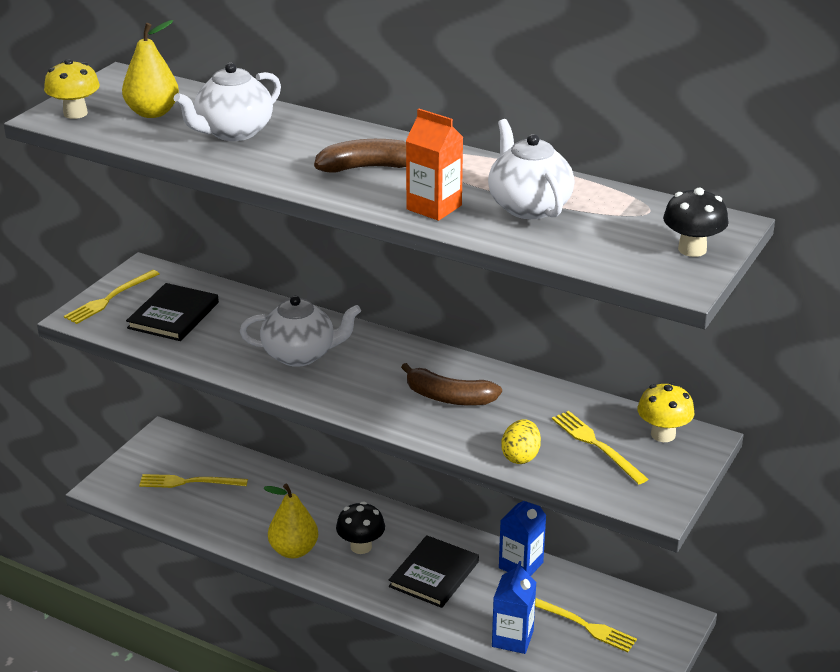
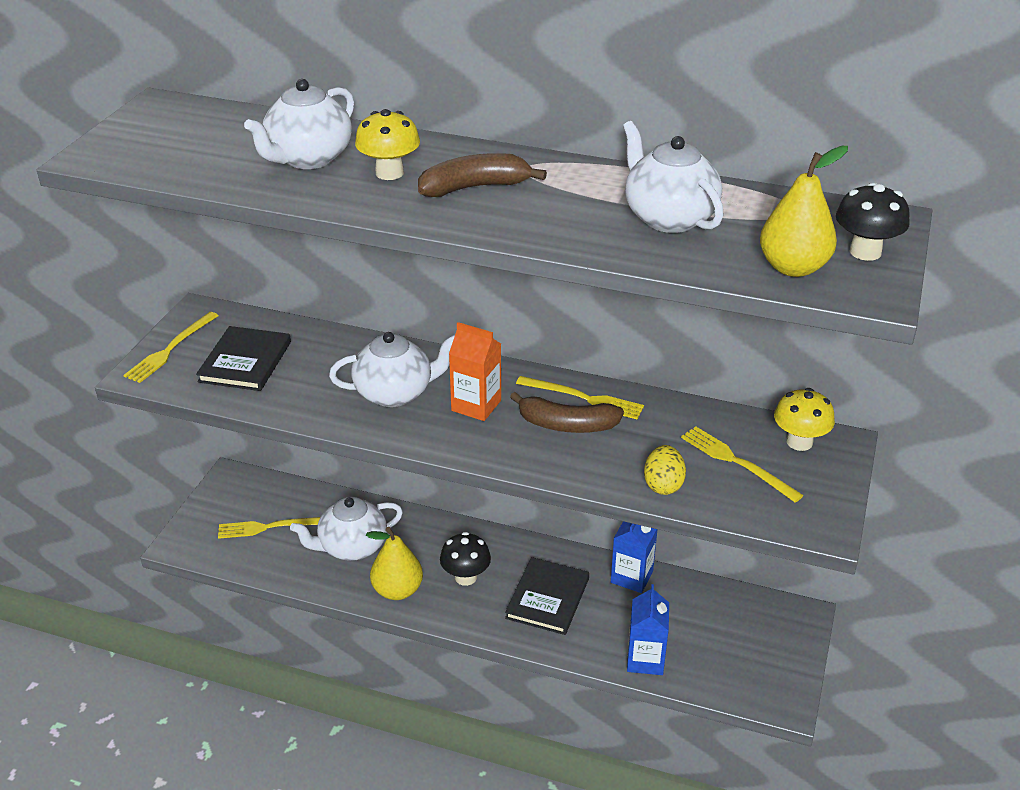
camera: 10 degrees left, 5 degrees up
(75, 113) = (119, 151): yellow mushroom -> yellow mushroom (389, 173)
(152, 113) = (209, 143): yellow pear -> yellow pear (793, 268)
(260, 508) = (352, 547): none -> white teapot
(434, 207) = (566, 228): orange carton -> orange carton (476, 405)
(582, 624) = (710, 634): yellow fork -> yellow fork (584, 398)

